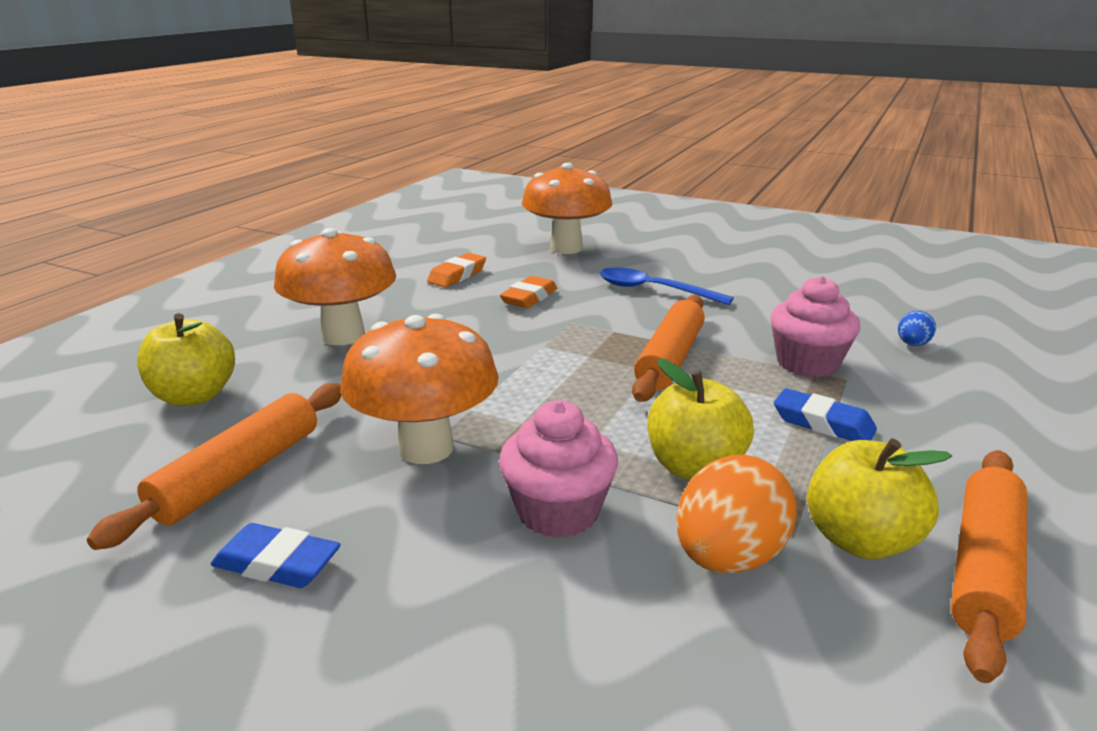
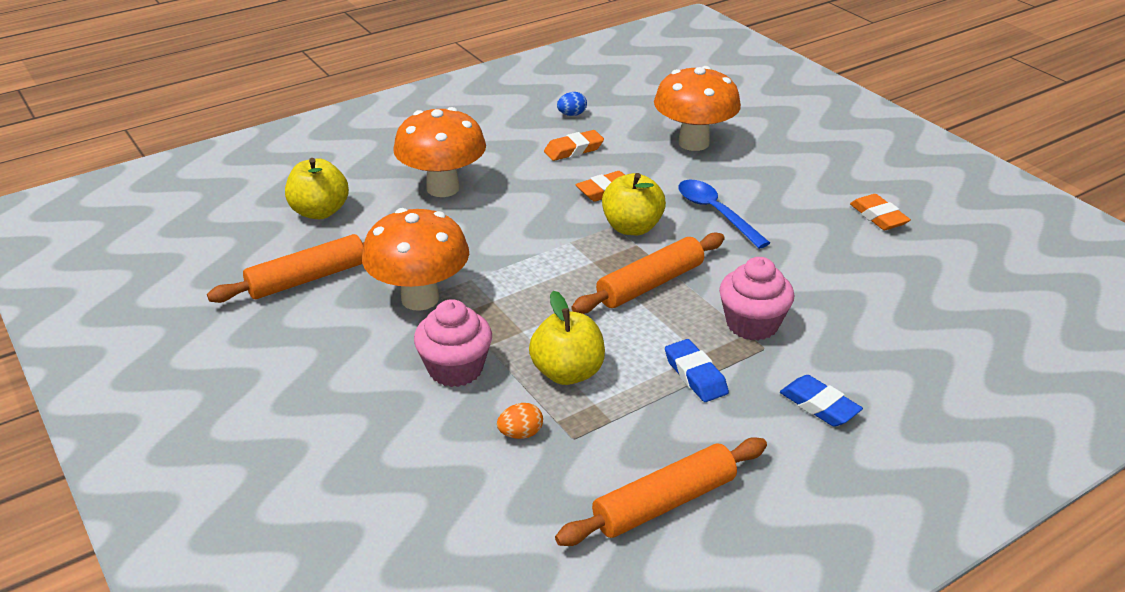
camera: 30 degrees right, 10 degrees up
(277, 564) = (290, 342): blue eraser -> blue eraser (819, 406)
(728, 557) = (520, 434): orange egg -> orange egg, size x0.50
(786, 262) = (878, 217): none -> orange eraser
(860, 540) = (611, 456): yellow apple -> yellow apple (632, 227)
(912, 344) = (868, 337): blue egg -> blue egg (572, 114)

